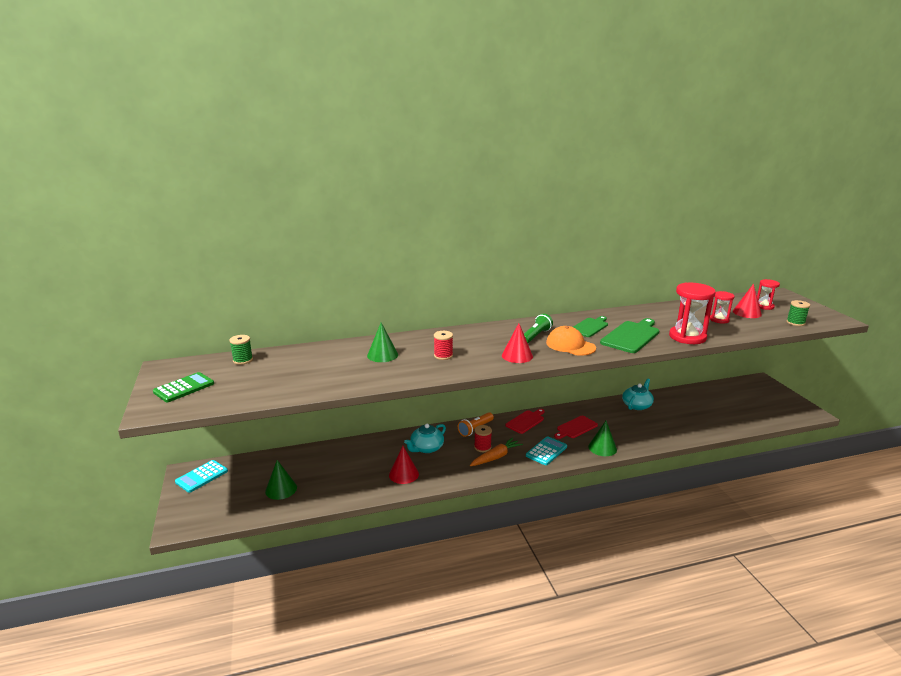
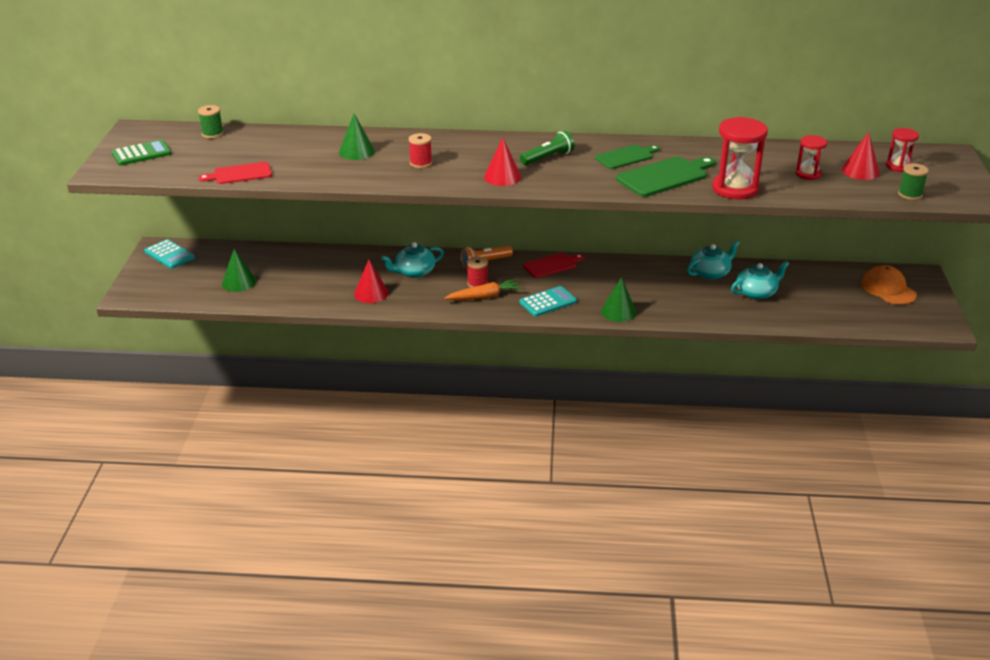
camera: 20 degrees right, 10 degrees up
(202, 476) = (169, 255): turquoise calculator -> turquoise calculator turned 105 degrees counterclockwise
(570, 345) = (577, 175): orange cap -> orange cap (888, 289)
(575, 428) = (606, 284): red cutting board -> red cutting board (240, 174)
(678, 413) = (756, 293): none -> turquoise teapot

